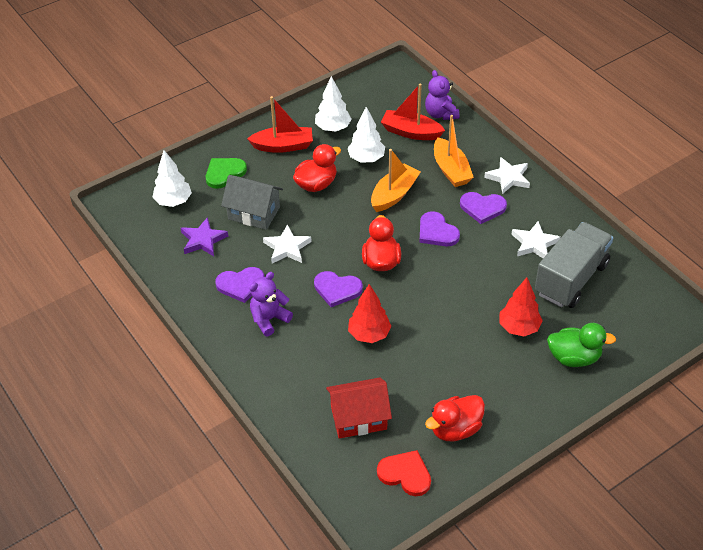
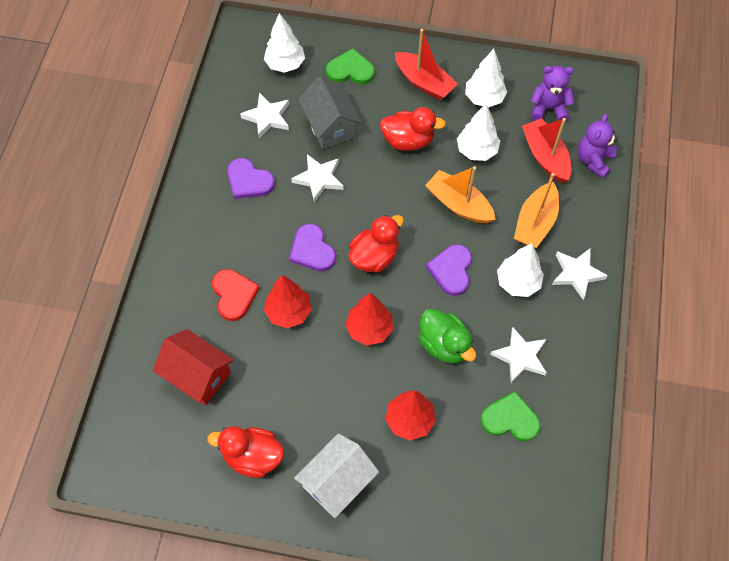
camera: 45 degrees right, 15 degrees up
(203, 240) = (267, 117): purple star -> white star
(269, 319) = (234, 229): purple teddy bear -> purple teddy bear (548, 108)
(394, 194) = (459, 204): orange boat -> orange boat turned 135 degrees counterclockwise
(405, 474) = (174, 455): red heart -> red heart (234, 295)
(431, 301) = (369, 329): none -> red tree
(482, 208) = (517, 282): purple heart -> white tree
(522, 396) = (337, 482): none -> white house
(571, 279) = (510, 419): grey truck -> green heart
(574, 357) = (420, 492): green duck -> green duck (444, 345)

